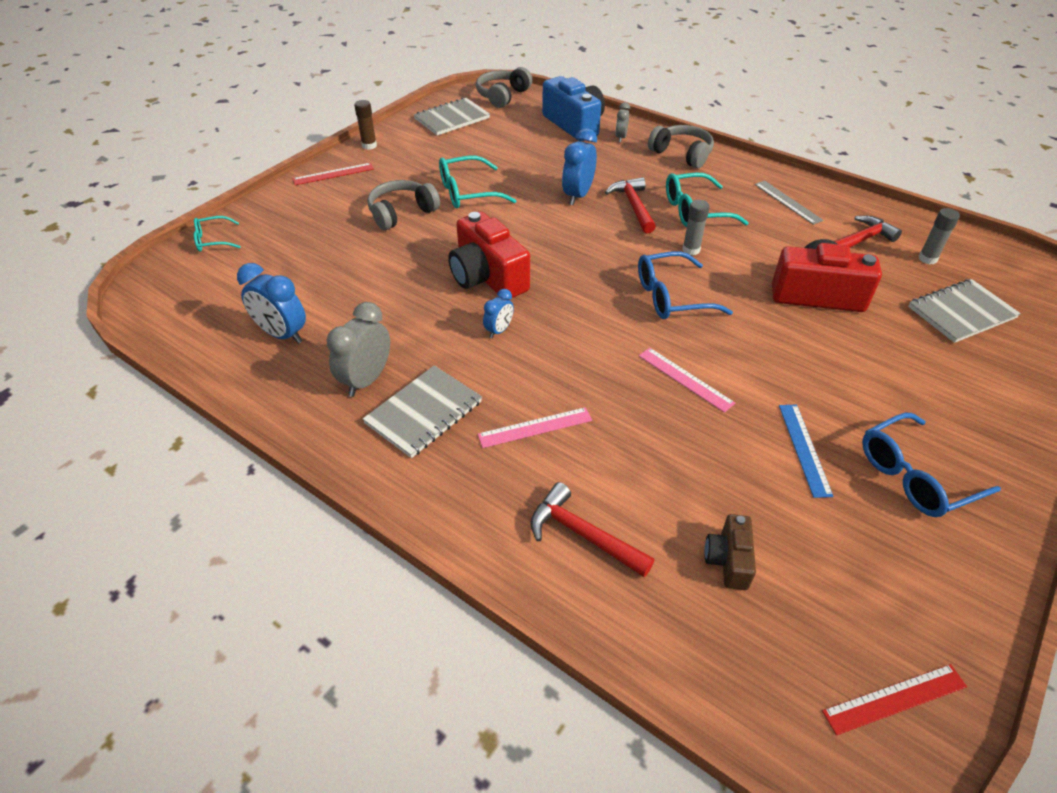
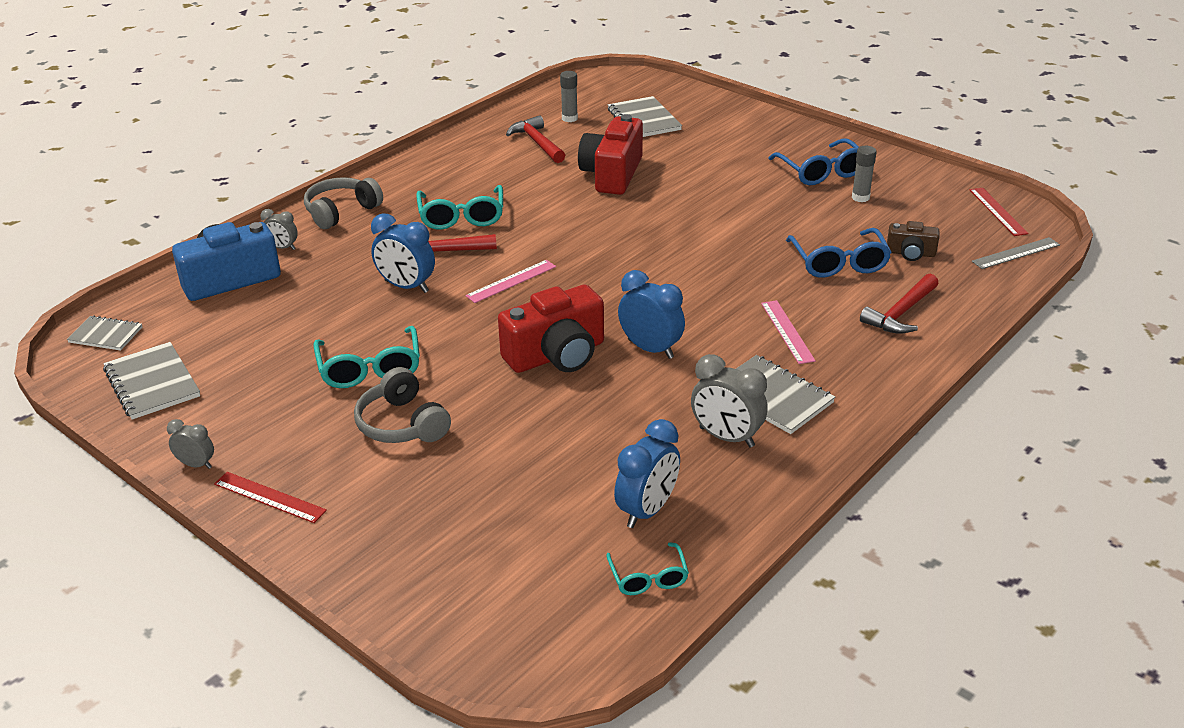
camera: 85 degrees left, 10 degrees down
(213, 240) = (420, 611): turquoise glasses -> turquoise glasses (648, 577)
(333, 174) = (269, 497): red ruler -> red ruler turned 45 degrees counterclockwise
(369, 146) = (196, 464): brown glue stick -> grey clock
(499, 330) = (650, 349): blue clock -> blue clock, size x1.75
(502, 96) = (106, 335): grey headphones -> grey notebook
(672, 296) = (606, 245): blue glasses -> blue glasses (838, 262)
(685, 379) = (722, 250): pink ruler -> pink ruler (511, 281)
(691, 250) = (532, 227): grey glue stick -> grey glue stick (860, 197)
(787, 202) = (461, 165): grey ruler -> grey ruler (1016, 253)
(804, 449) = (799, 208): blue ruler -> none

